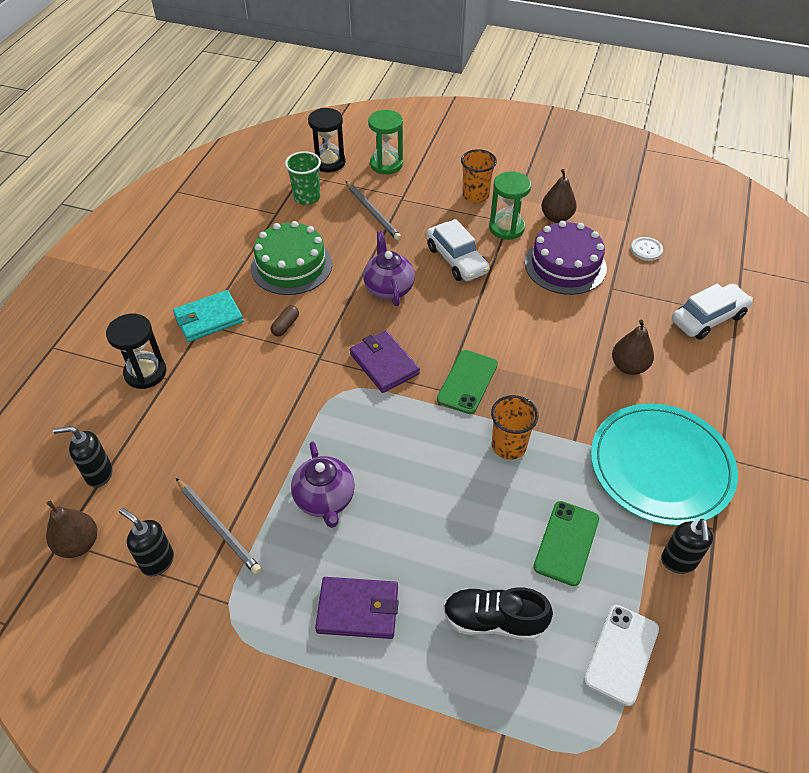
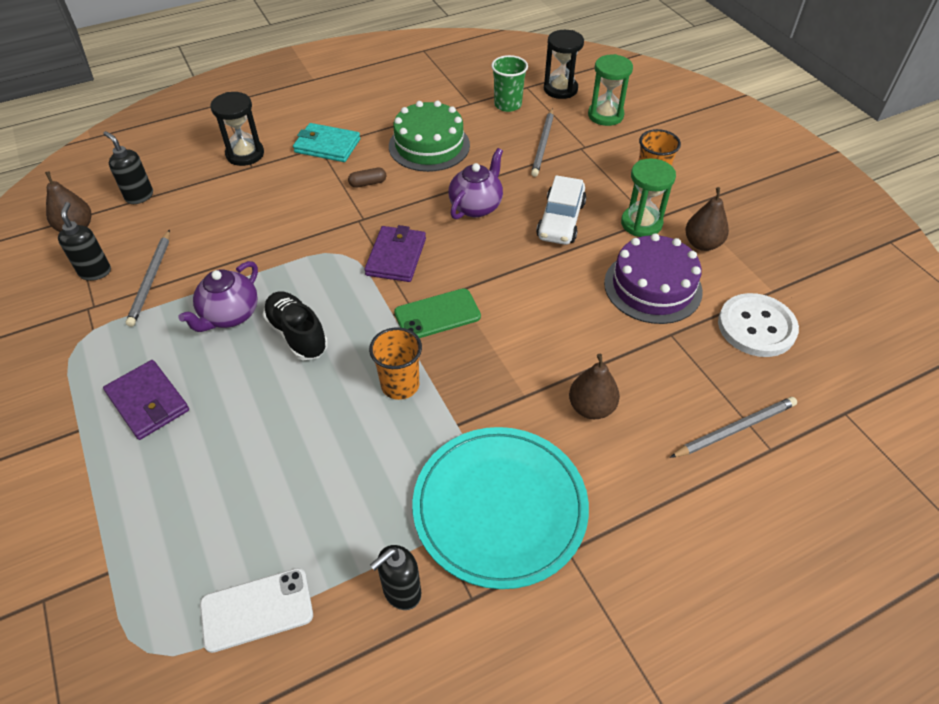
camera: 45 degrees right, 0 degrees up
(493, 620) = (211, 493): black shoe -> black shoe (297, 335)
(566, 543) = (338, 491): green phone -> none
(646, 250) = (756, 327): white button -> white button, size x1.91
(708, 318) = (735, 429): white car -> grey pencil

